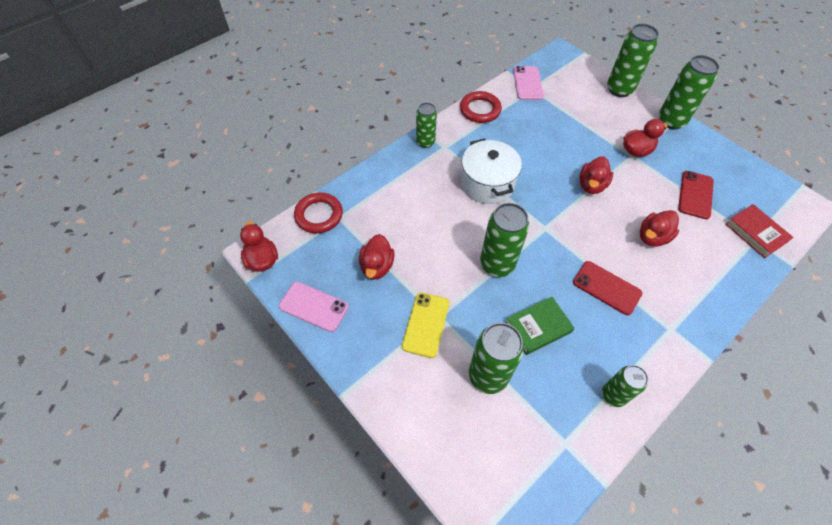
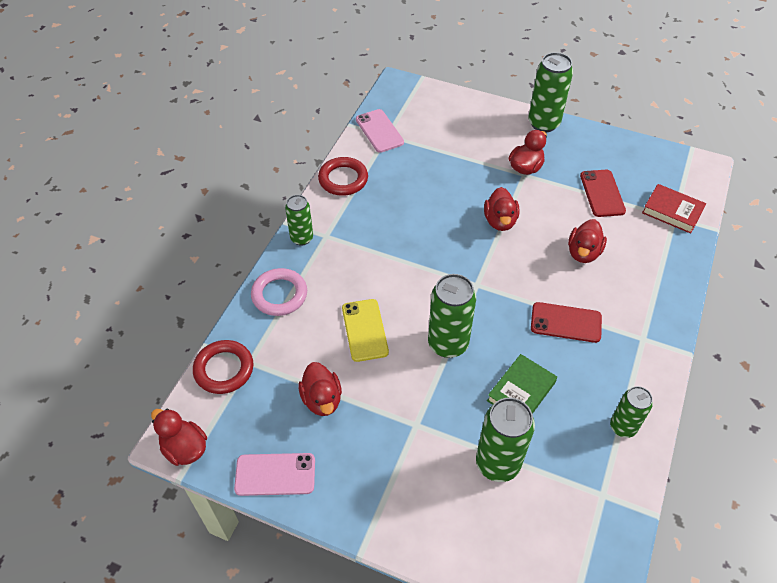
camera: 25 degrees left, 5 degrees down
(387, 177) = (279, 295): none -> pink ring
(426, 324) = (408, 439): yellow phone -> yellow phone (365, 330)
(487, 183) = (393, 260): white pot -> none
(619, 89) = (477, 106): green can -> none

